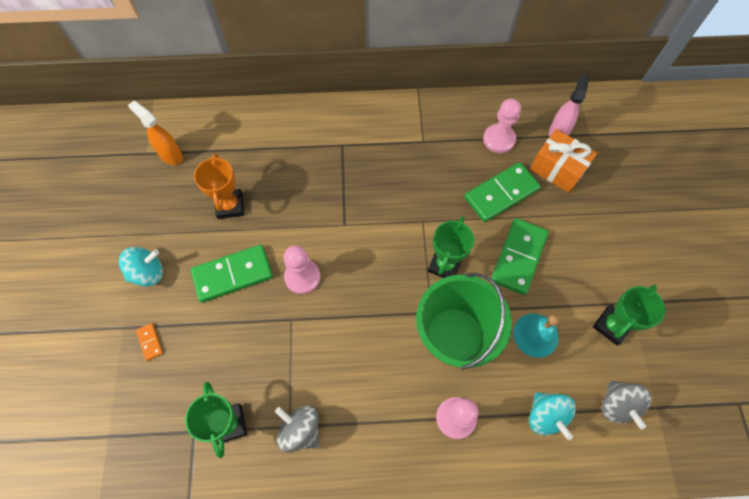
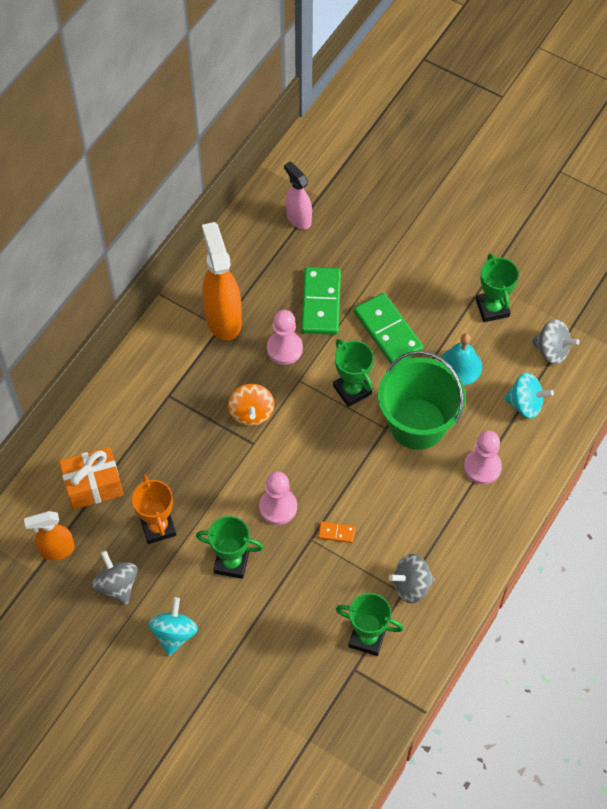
camera: 55 degrees left, 5 degrees down
(150, 342) = (246, 665): orange domino -> orange domino (336, 533)
(166, 209) = (117, 585): none -> grey spinning top
(230, 206) = (158, 527): orange trophy -> orange trophy turned 45 degrees clockwise
(233, 274) = (231, 562): green domino -> green trophy
(369, 207) = (251, 413): none -> orange spinning top
(432, 139) = (223, 318): none -> orange spray bottle
(499, 139) = (267, 267): pink pawn -> pink pawn (284, 348)
(557, 169) = (332, 244): orange gift -> orange gift (93, 485)

